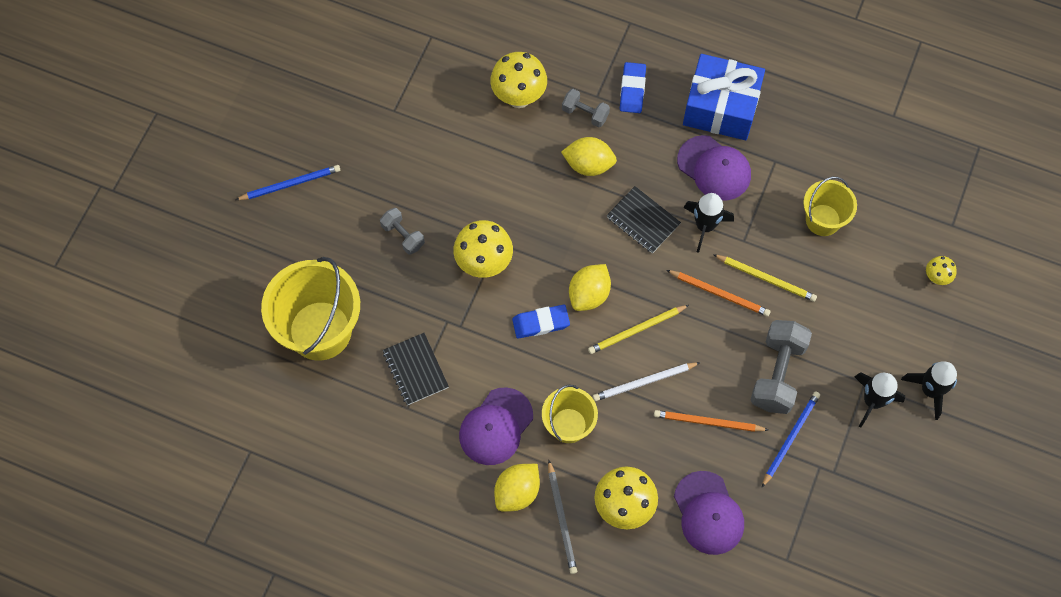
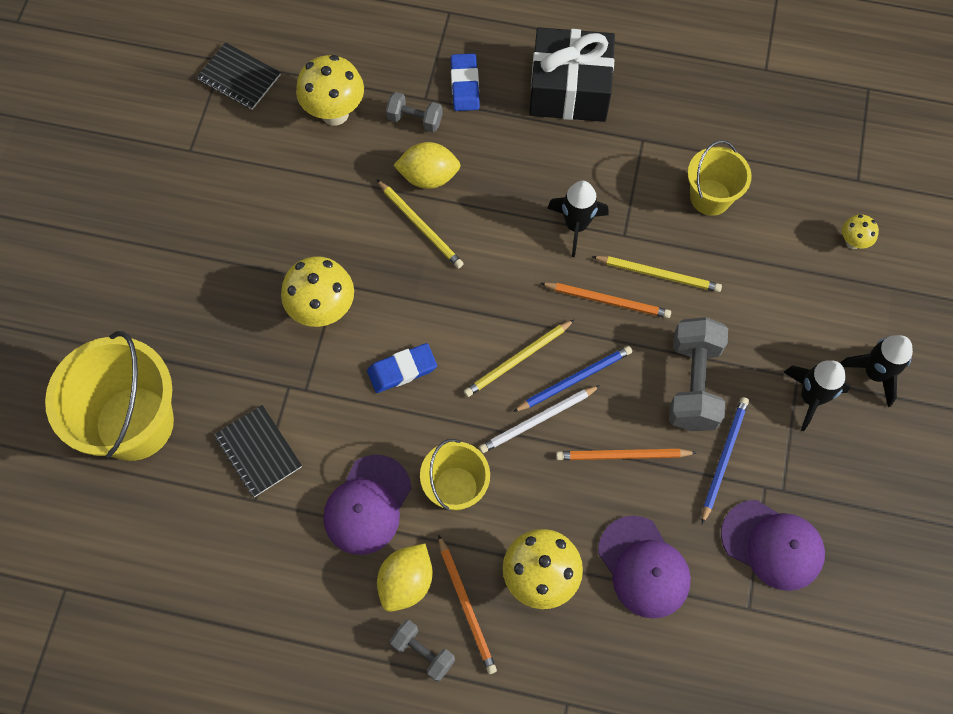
camera: 10 degrees left, 0 degrees up
(290, 184) = (76, 254): blue pencil -> blue pencil (574, 379)
(403, 236) = (221, 293): grey dumbbell -> grey dumbbell (423, 652)
(561, 519) = (466, 606): grey pencil -> orange pencil
(575, 205) = (420, 226): none -> yellow pencil
(589, 294) = (454, 327): yellow lemon -> none
(643, 221) = (503, 231): black notebook -> black notebook (239, 78)
(714, 168) = (574, 158): purple cap -> purple cap (772, 545)
(721, 107) = (569, 89): blue gift -> black gift

